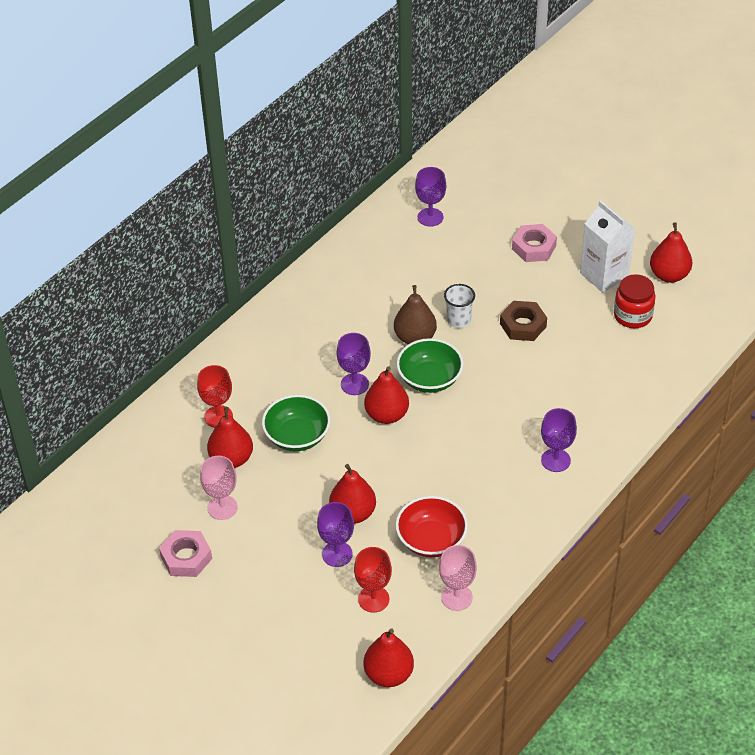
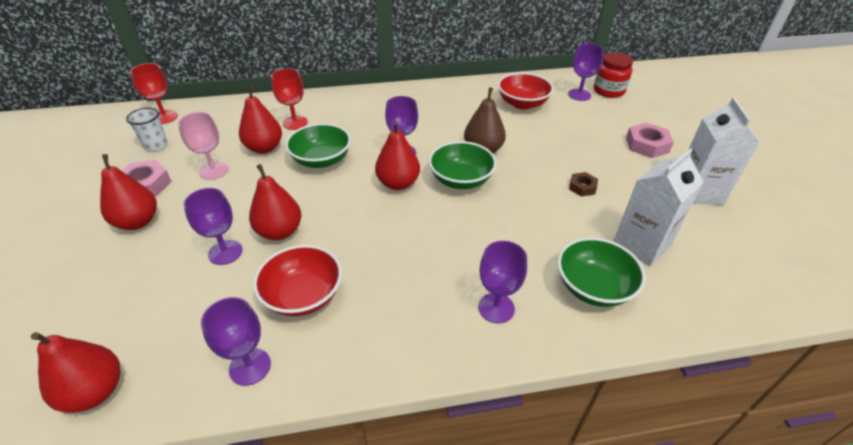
camera: 40 degrees right, 5 degrees down
(373, 599) = (192, 309): red goblet -> red goblet (165, 117)
(392, 261) = (522, 103): none -> red bowl
(456, 597) = (250, 367): pink goblet -> purple goblet
(458, 320) = (530, 157): white cup -> white cup (156, 145)
(523, 325) = (582, 187): brown nut -> brown nut, size x0.60
(598, 405) = (593, 287): none -> green bowl
(601, 351) = (641, 244): none -> white carton
(632, 316) = (702, 235): red jar -> red jar (608, 91)
(669, 275) = (773, 224): red pear -> red pear (138, 222)

